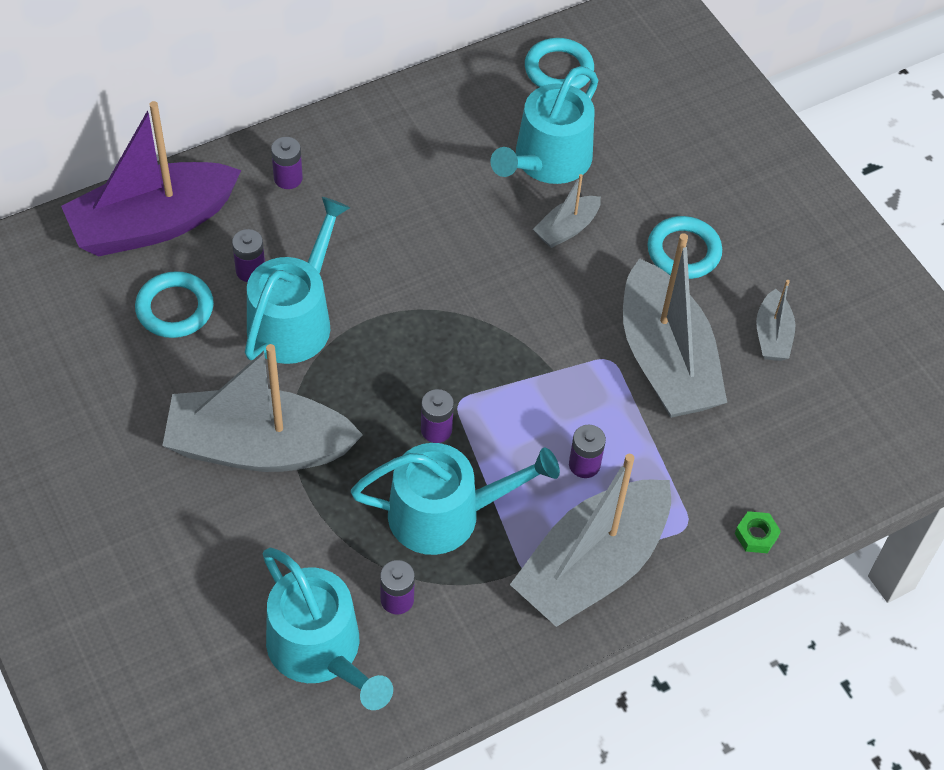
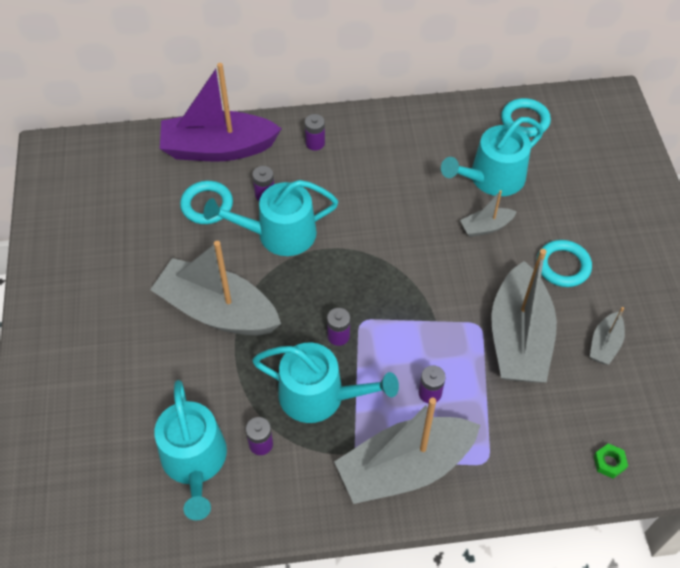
camera: 25 degrees right, 0 degrees up
(295, 319) = (279, 234): turquoise watering can -> turquoise watering can turned 150 degrees counterclockwise
(756, 535) = (534, 486): green nut -> green nut (609, 462)

